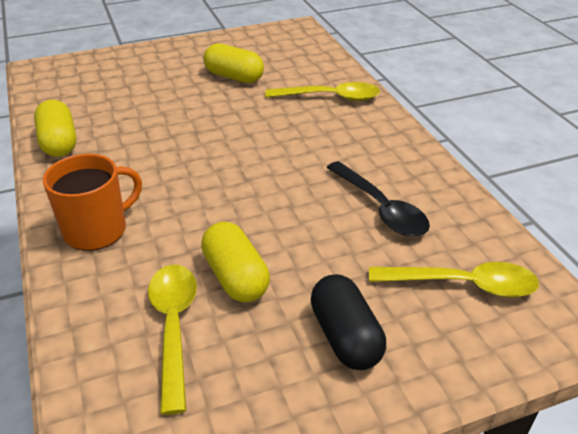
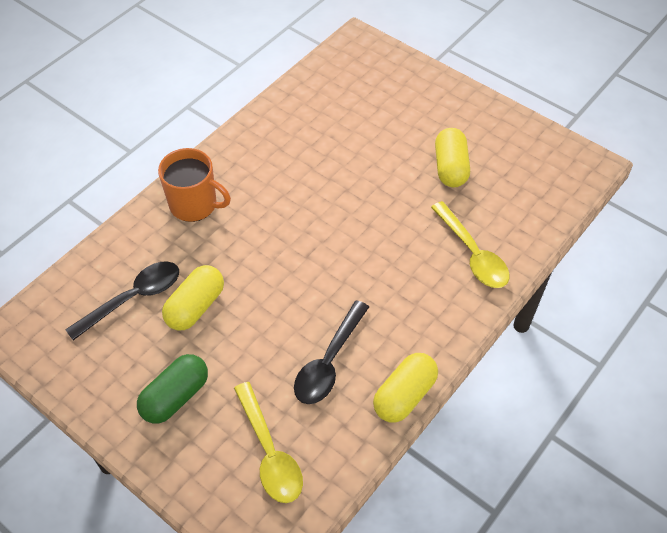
camera: 60 degrees right, 15 degrees up
(59, 143) = (272, 121): yellow capsule -> yellow capsule (404, 395)
(173, 327) = (133, 298): yellow spoon -> black spoon
(345, 337) = (175, 397): black capsule -> green capsule

